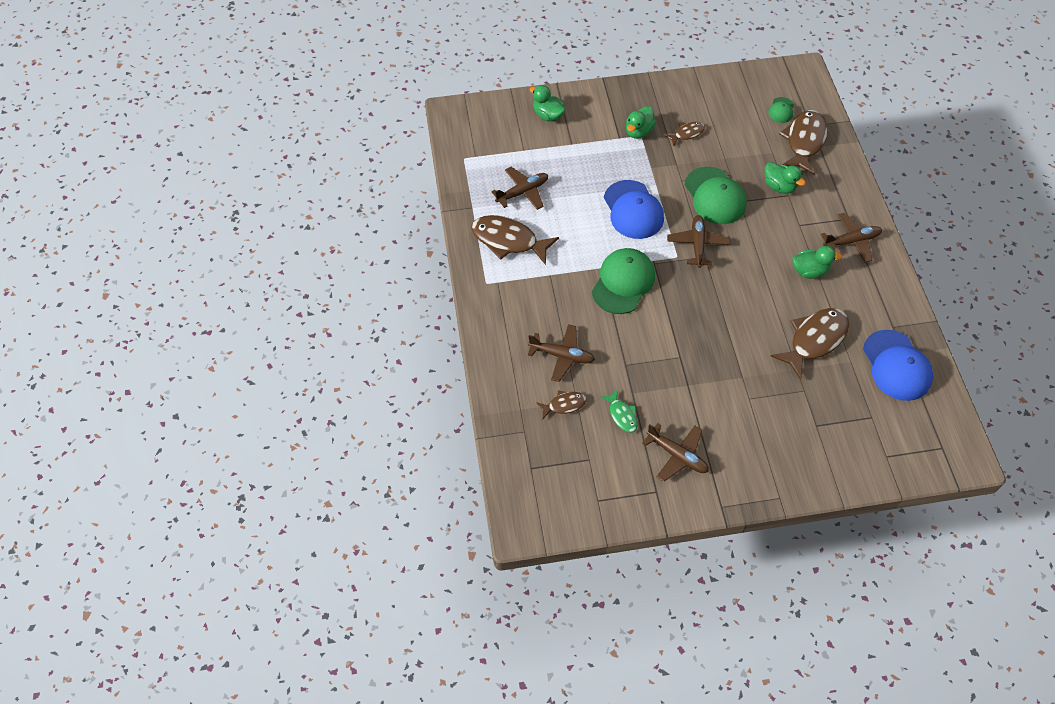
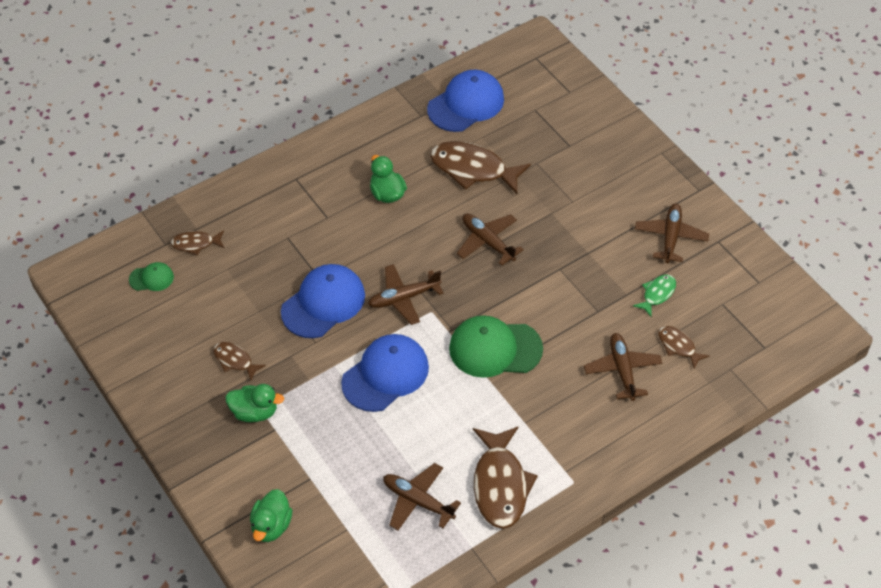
camera: 115 degrees left, 5 degrees down
(715, 196) = (323, 303): green cap -> blue cap
(779, 186) = (278, 249): green duck -> none
(804, 141) = (195, 244): brown fish -> brown fish, size x0.52
(851, 241) = (327, 169): brown plane -> brown plane (487, 242)

